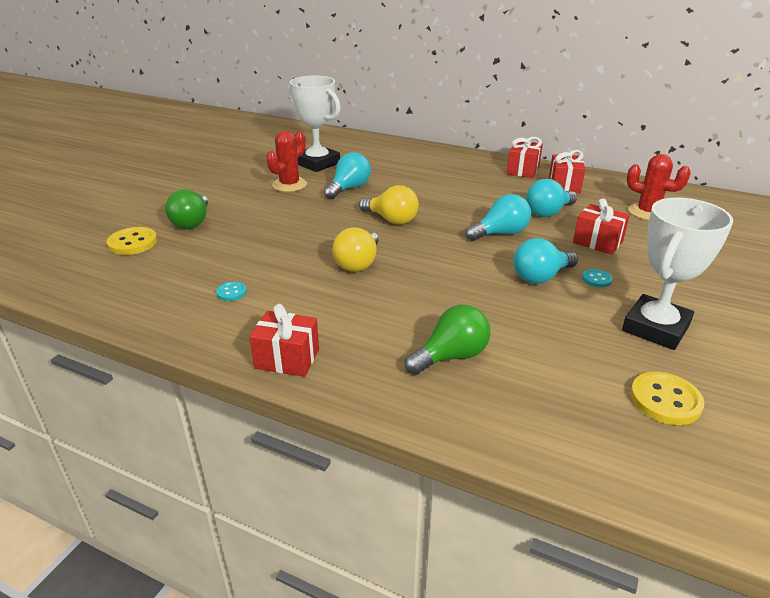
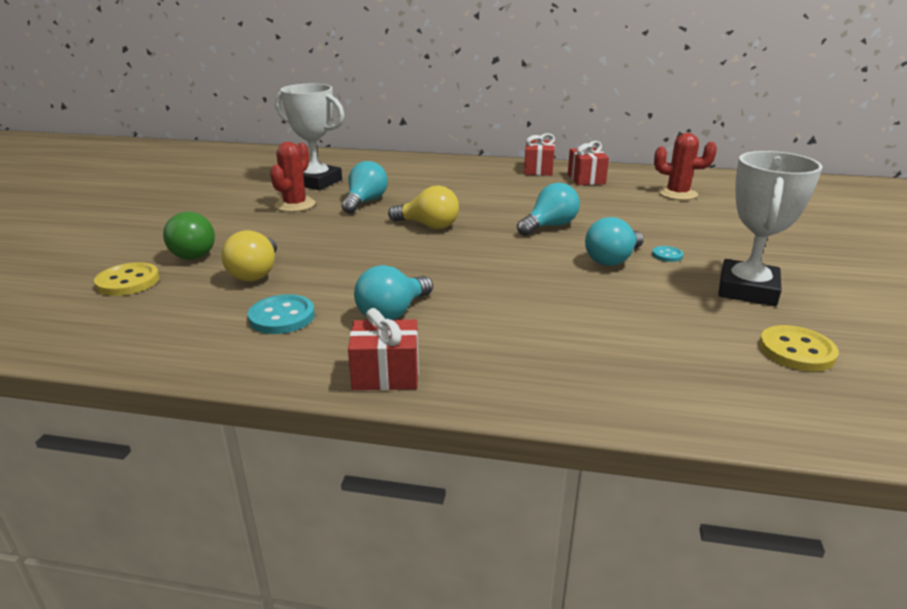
camera: 15 degrees left, 5 degrees down
(231, 292) = (282, 317): turquoise button -> turquoise button, size x1.81
(358, 263) = (415, 270): yellow light bulb -> yellow light bulb (256, 273)
(451, 356) = (566, 344): green light bulb -> none
(548, 212) = (585, 203): turquoise light bulb -> turquoise light bulb (393, 313)
(597, 242) = (648, 223): red gift -> none

